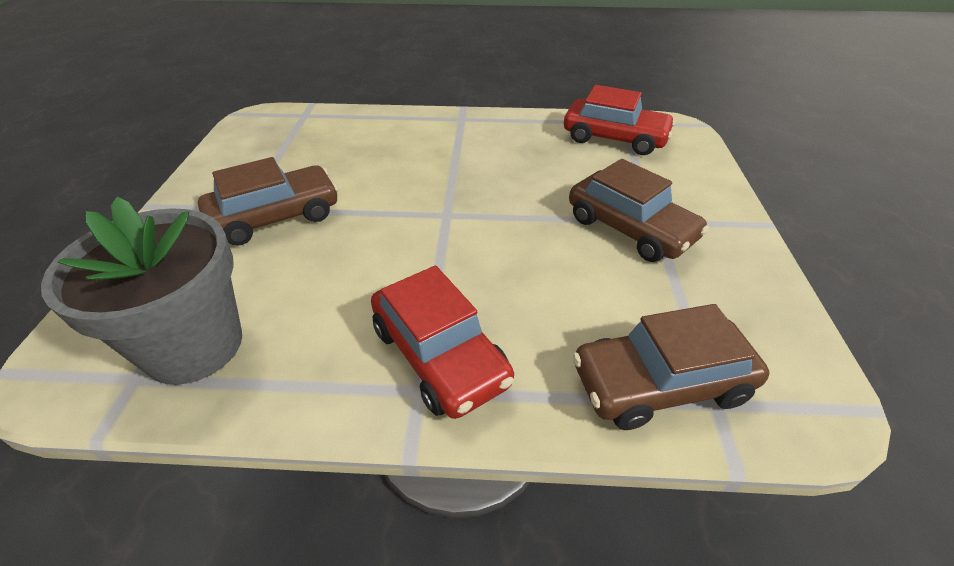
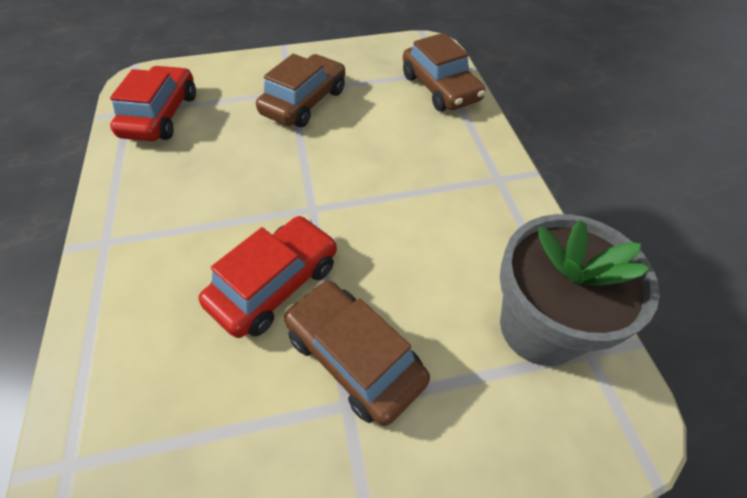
camera: 105 degrees left, 10 degrees up
(440, 355) = (468, 175): red car -> red car (275, 284)

